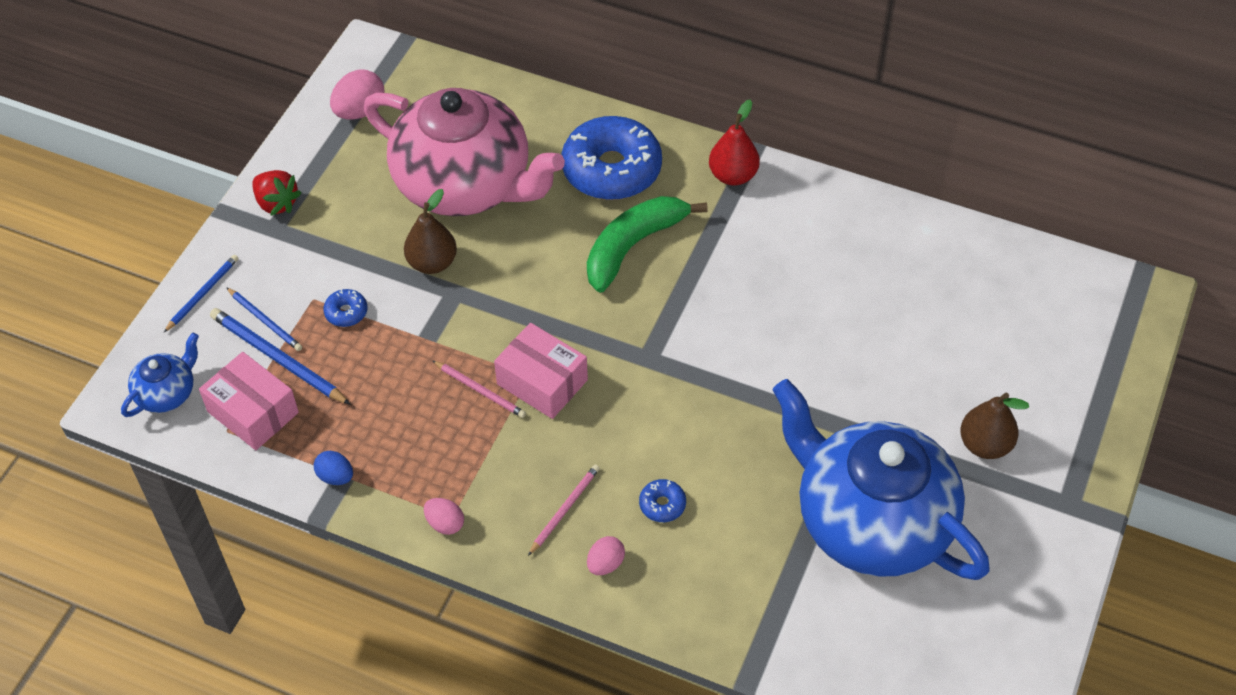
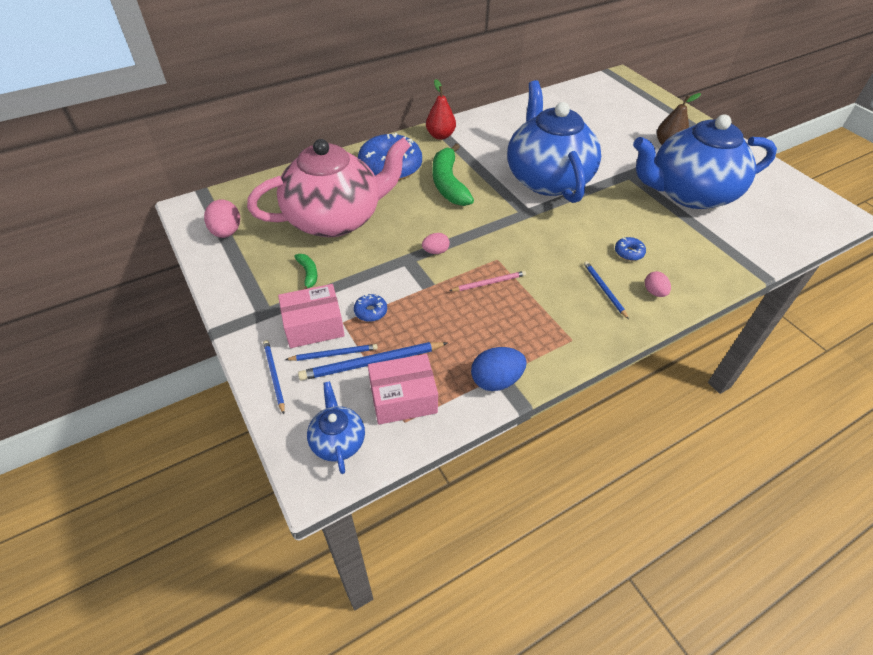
camera: 55 degrees left, 5 degrees down
(277, 203) = (246, 301): red strawberry -> none
(335, 476) = (496, 380): blue egg -> blue egg, size x1.63
(357, 223) = (308, 274): none -> green banana
(432, 263) = (375, 257): brown pear -> none
(445, 523) = (575, 345): pink egg -> pink egg (435, 251)
(542, 382) = (506, 256): pink box -> pink box (314, 326)
(565, 509) = (604, 290): pink pencil -> blue pencil
(746, 342) = (547, 179): none -> blue teapot

